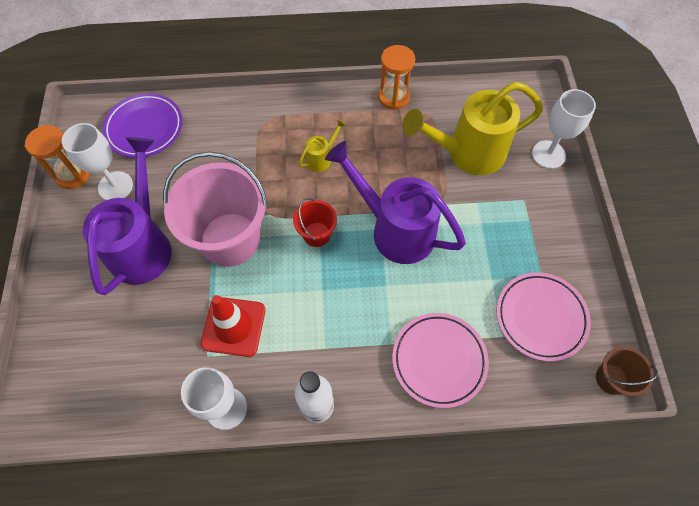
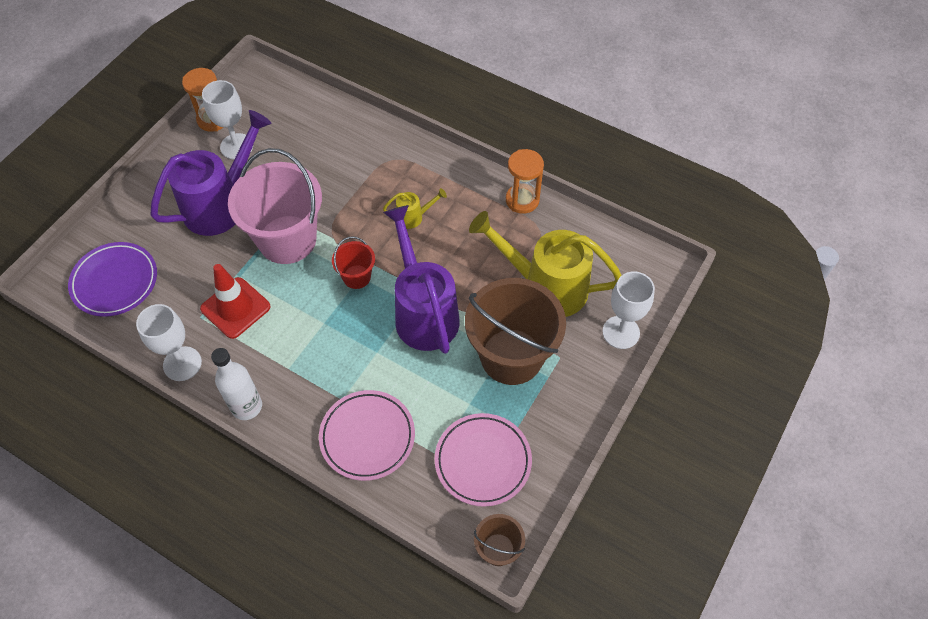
camera: 35 degrees right, 5 degrees down
(144, 128) = (294, 111): purple plate -> purple plate (115, 282)
(490, 222) = (511, 356): none -> brown bucket

